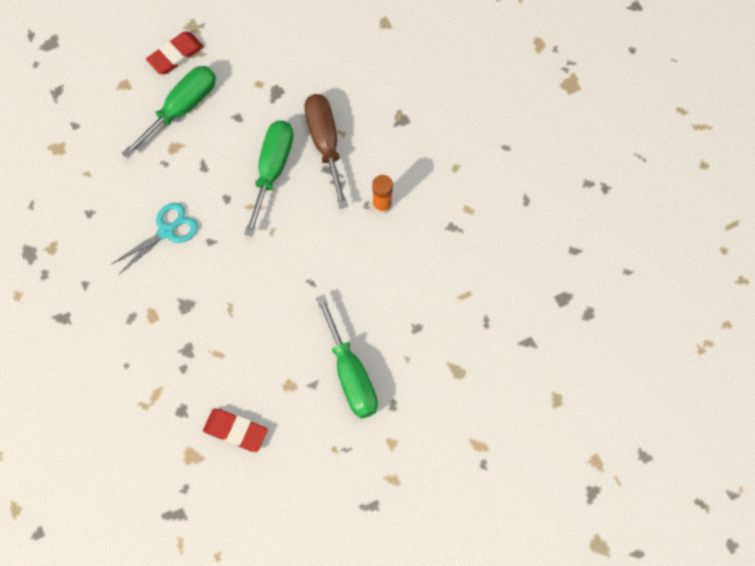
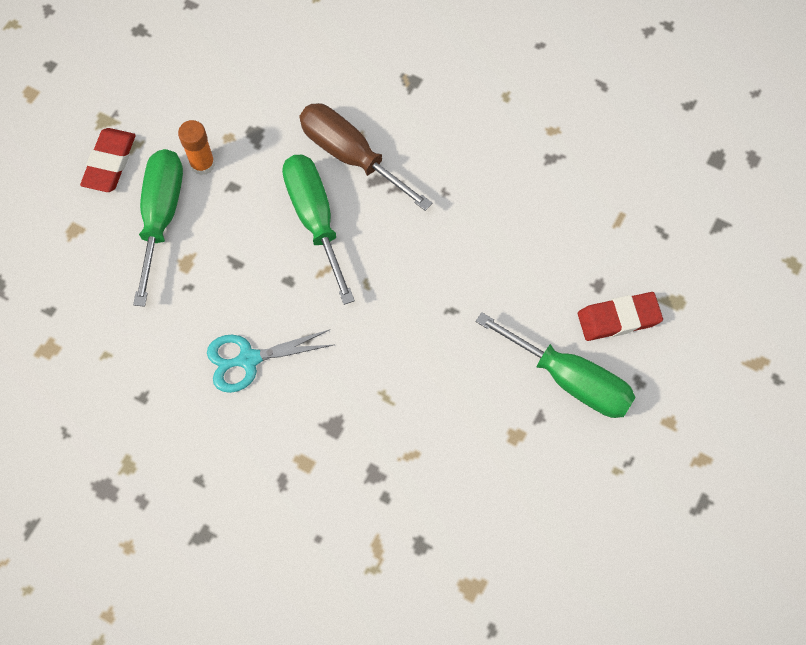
camera: 35 degrees left, 0 degrees up
(166, 231) = (248, 359): turquoise scissors -> turquoise scissors turned 120 degrees counterclockwise
(235, 431) = (497, 526): red eraser -> red eraser (618, 318)
(382, 205) = (461, 181): orange glue stick -> orange glue stick (202, 164)

